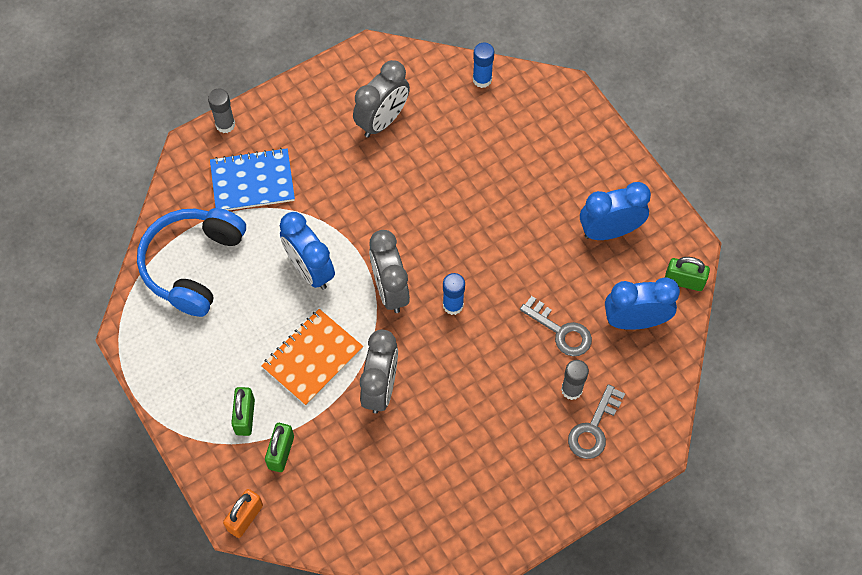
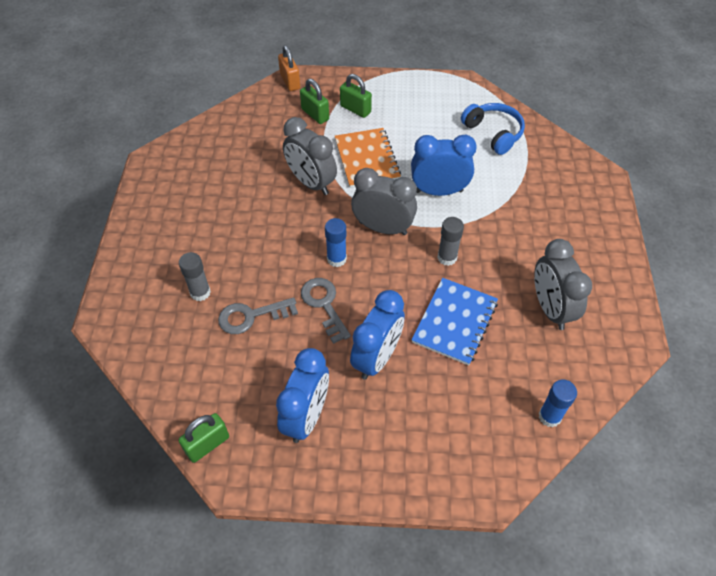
camera: 125 degrees right, 10 degrees down
(193, 265) = (493, 133): blue headphones -> blue headphones, size x0.66
(225, 124) = (613, 204): grey glue stick -> grey glue stick (447, 257)
(252, 182) = (544, 195): blue notebook -> blue notebook (454, 322)
(594, 428) = (159, 287): grey key -> grey key (324, 305)
(635, 321) = (210, 377): blue clock -> blue clock (377, 358)

